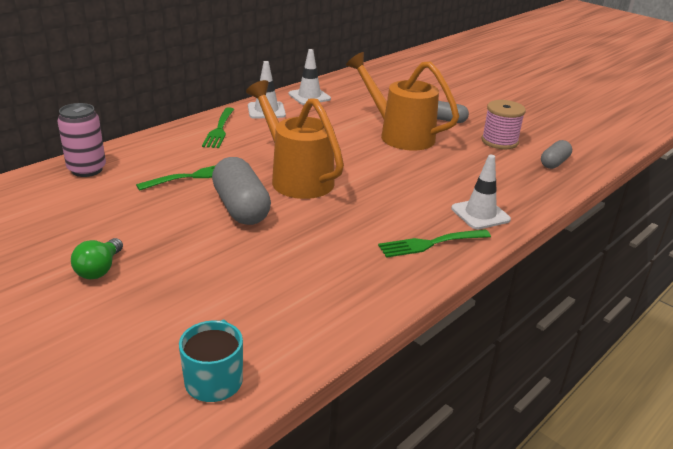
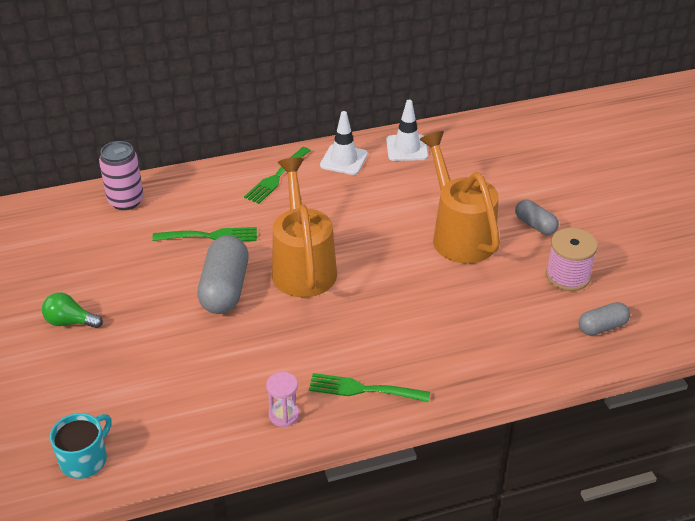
camera: 30 degrees right, 10 degrees up
(99, 269) = (70, 322): green light bulb -> green light bulb turned 60 degrees clockwise
(382, 281) = (284, 415): none -> pink hourglass
(480, 214) = (447, 370): white traffic cone -> none

